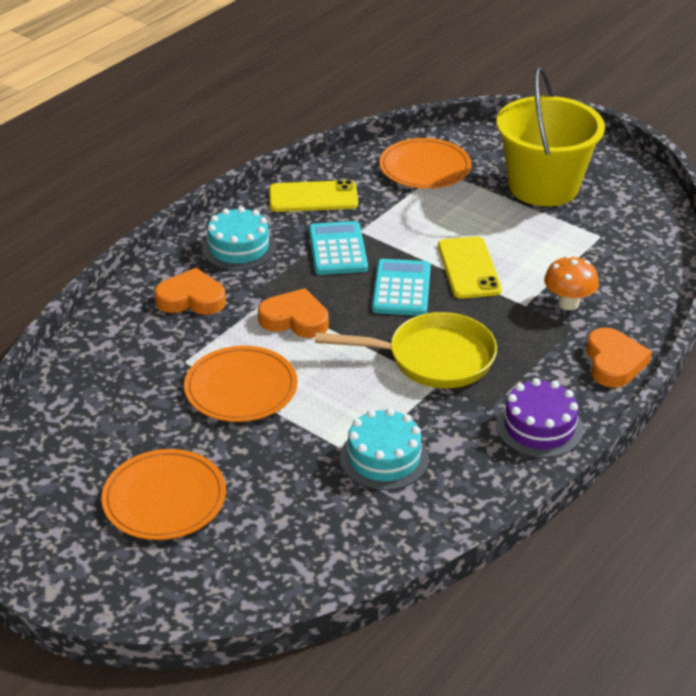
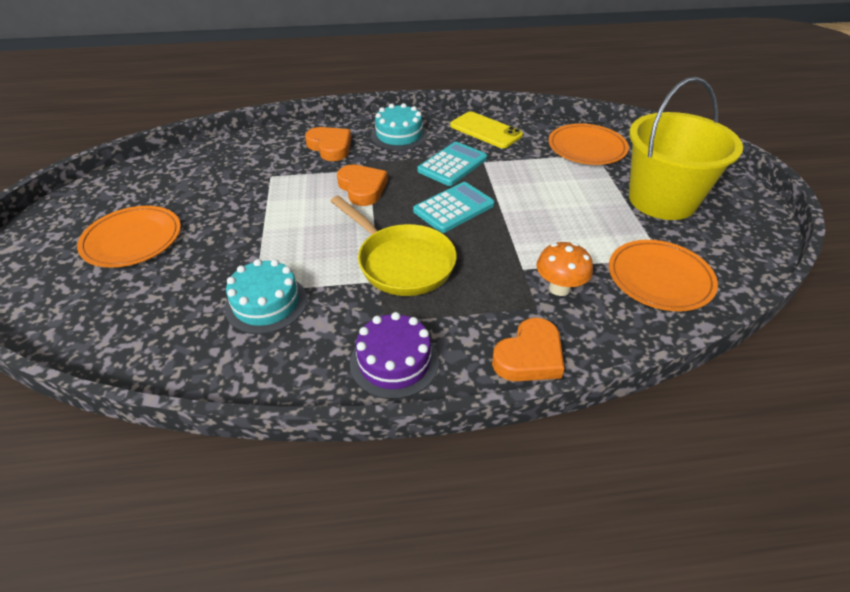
camera: 45 degrees right, 5 degrees up
(241, 388) = (270, 207): orange plate -> orange plate (660, 278)
(468, 268) = (520, 221): yellow phone -> none

